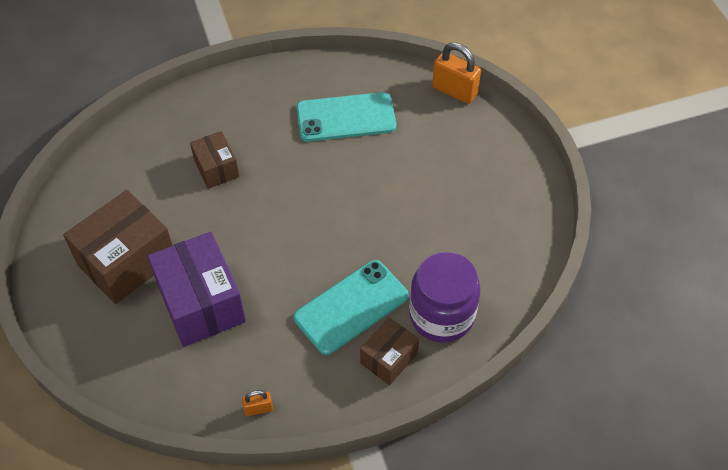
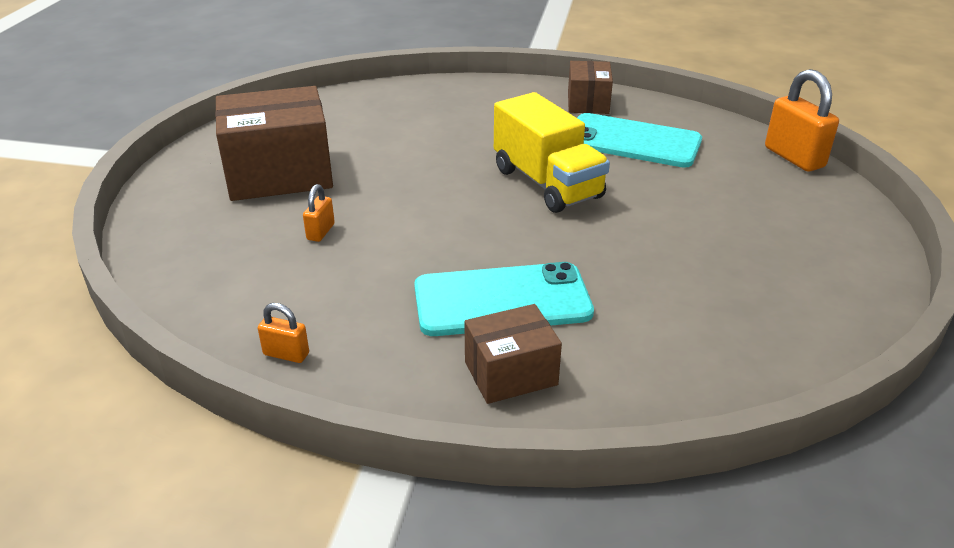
camera: 30 degrees right, 20 degrees down
(201, 303) = (320, 232): purple box -> orange padlock
(216, 168) = (446, 137): brown box -> brown box (588, 103)
(315, 188) = (547, 183): none -> yellow truck
(441, 315) = (628, 356): purple jar -> none

